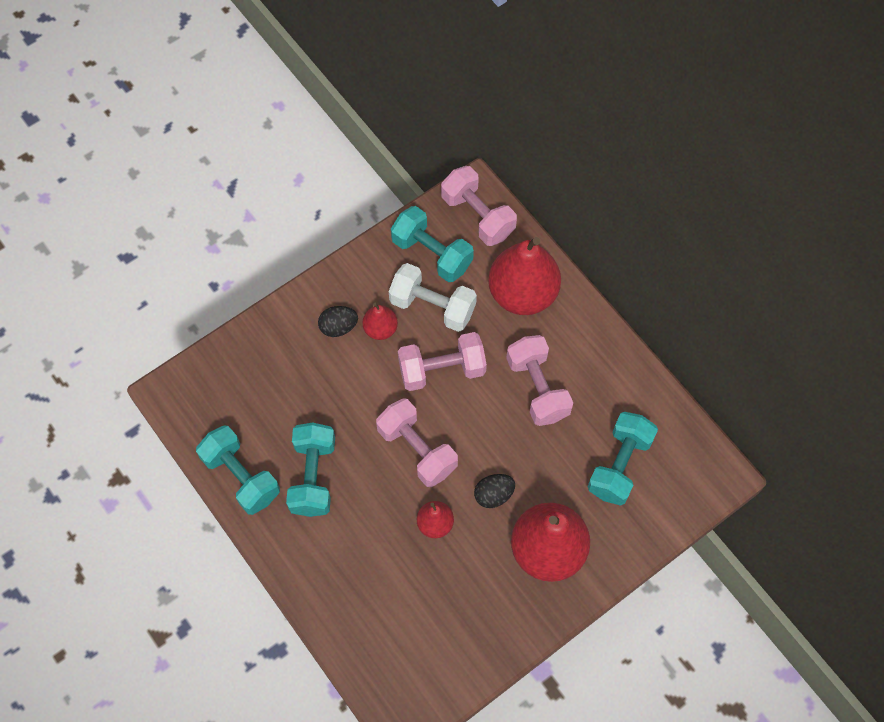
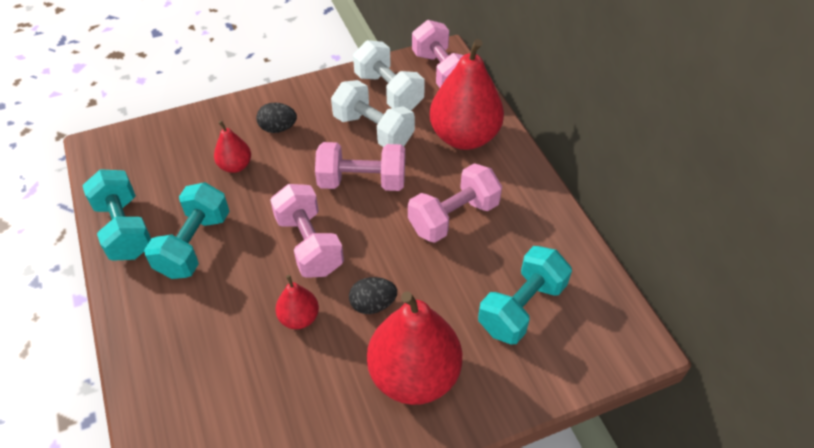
camera: 15 degrees right, 15 degrees down
(380, 329) = (316, 137): red pear -> red pear (235, 166)
(432, 254) = (388, 91): turquoise dumbbell -> white dumbbell
(537, 388) = (453, 217): pink dumbbell -> pink dumbbell turned 60 degrees clockwise

